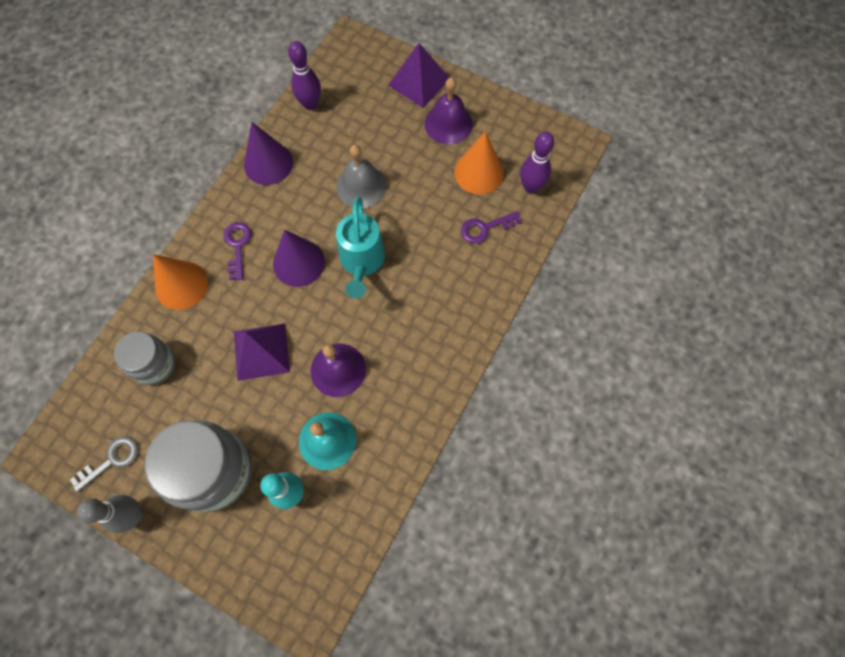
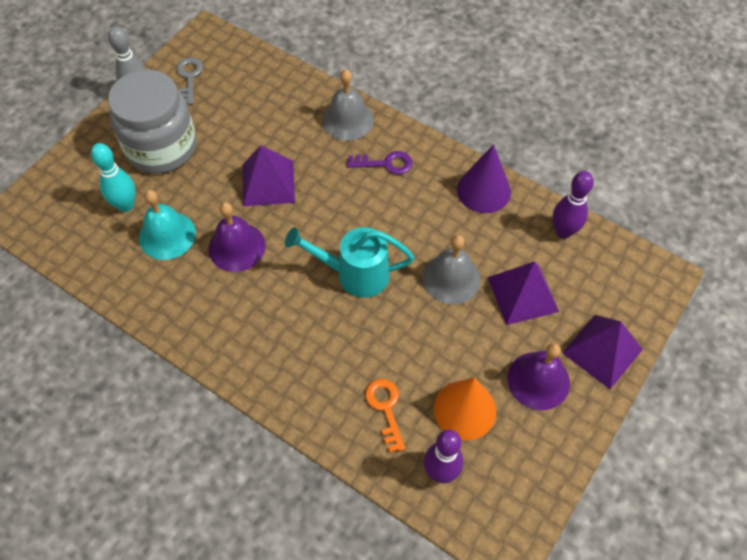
camera: 95 degrees right, 10 degrees down
(111, 460) = (189, 77): grey key -> grey key turned 150 degrees counterclockwise
(154, 364) = (270, 102): grey jar -> none
(181, 285) = (347, 120): orange cone -> grey bell
(299, 262) = (361, 216): purple cone -> none
(373, 134) = (522, 294): none -> purple pyramid
(485, 228) = (385, 408): purple key -> orange key

